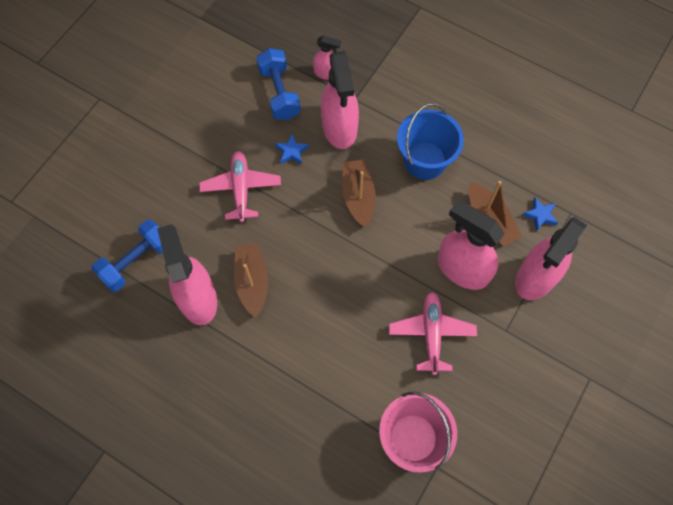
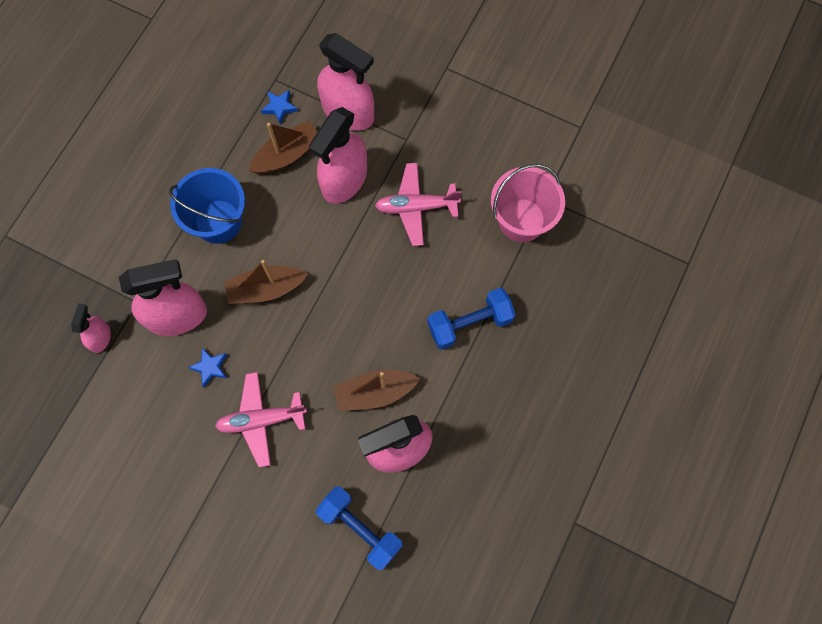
camera: 95 degrees left, 5 degrees up
(279, 93) = (129, 391): blue dumbbell -> blue dumbbell (469, 323)

